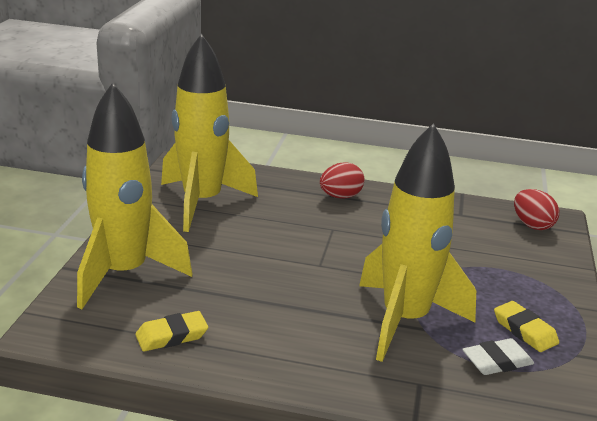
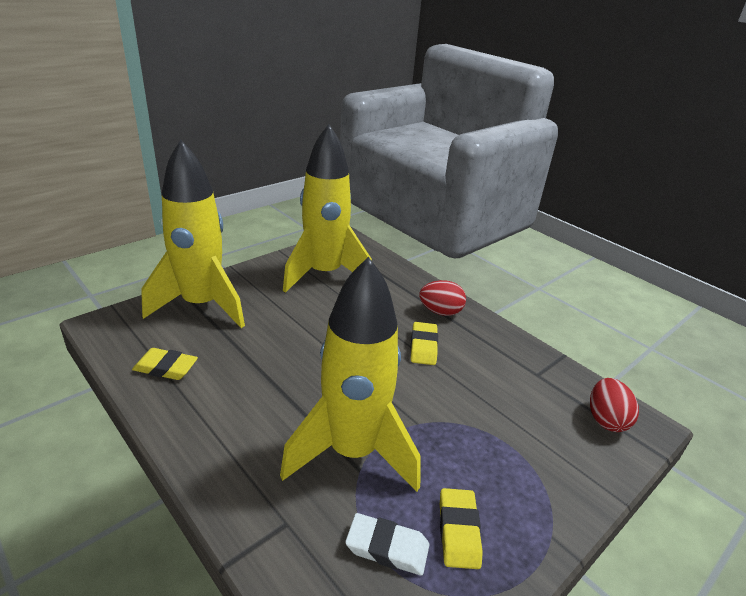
camera: 35 degrees right, 5 degrees up
(361, 228) = (423, 346): none -> yellow eraser

